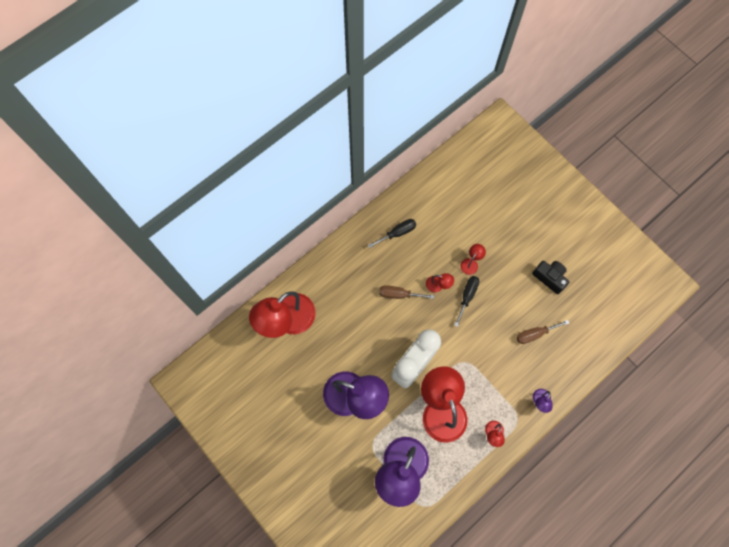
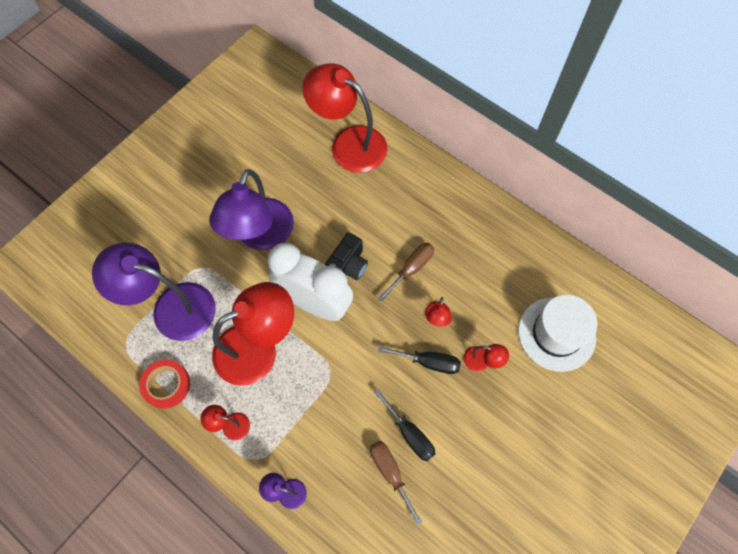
camera: 80 degrees right, 5 degrees down
(397, 233) = (501, 253): black screwdriver -> black screwdriver (410, 434)
(399, 294) = (411, 269): brown screwdriver -> brown screwdriver turned 45 degrees clockwise
(459, 213) = (556, 334): none -> white hat
(459, 477) = (166, 385): none -> red tape
(550, 278) = (488, 487): black camera -> black camera (347, 266)

